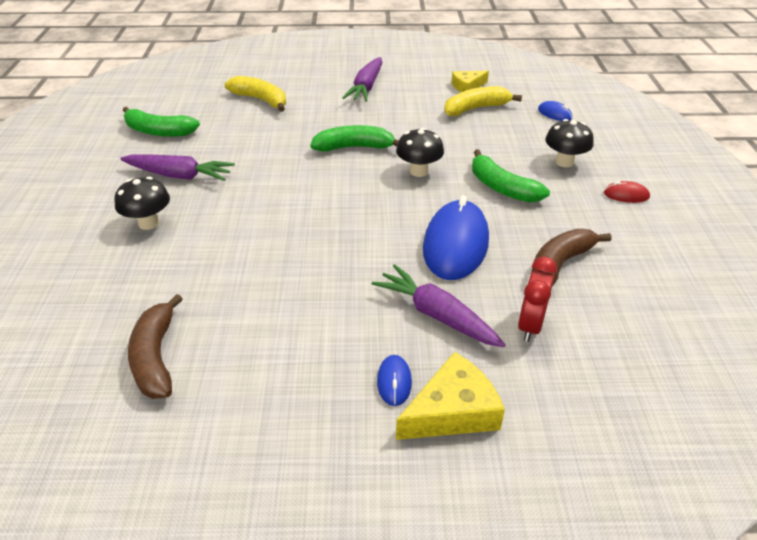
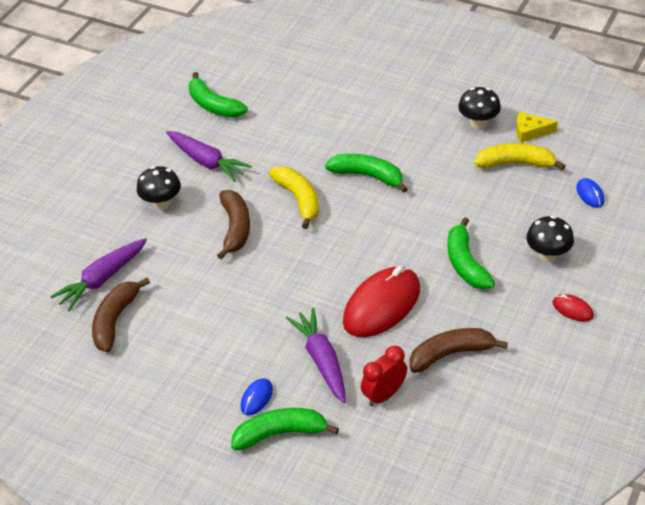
camera: 30 degrees right, 5 degrees up
(250, 222) = (235, 228): none -> brown banana
(261, 100) = (320, 92): yellow banana -> yellow banana (299, 199)
(366, 87) = (428, 103): purple carrot -> purple carrot (102, 279)
(419, 171) = (405, 221): black mushroom -> black mushroom (478, 123)
(452, 411) = (280, 433): yellow cheese -> green banana
(455, 244) = (381, 305): blue mouse -> red mouse

